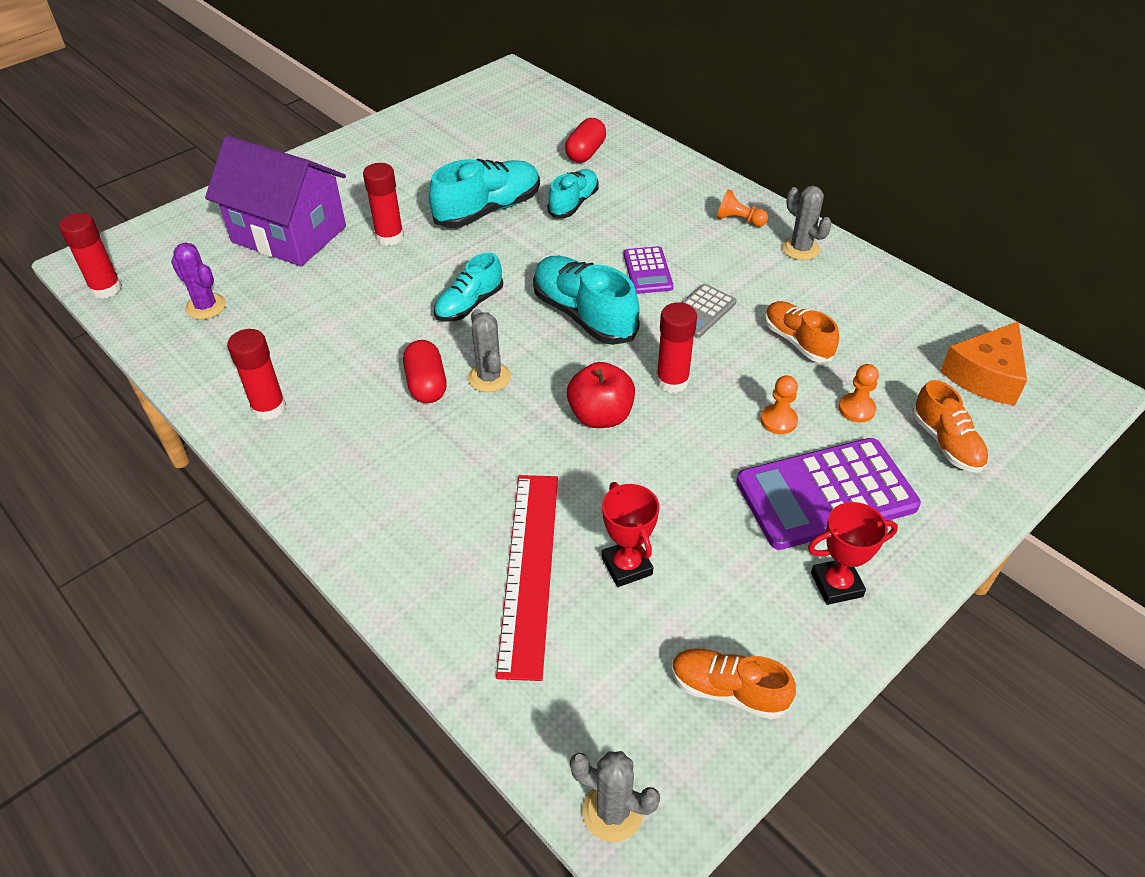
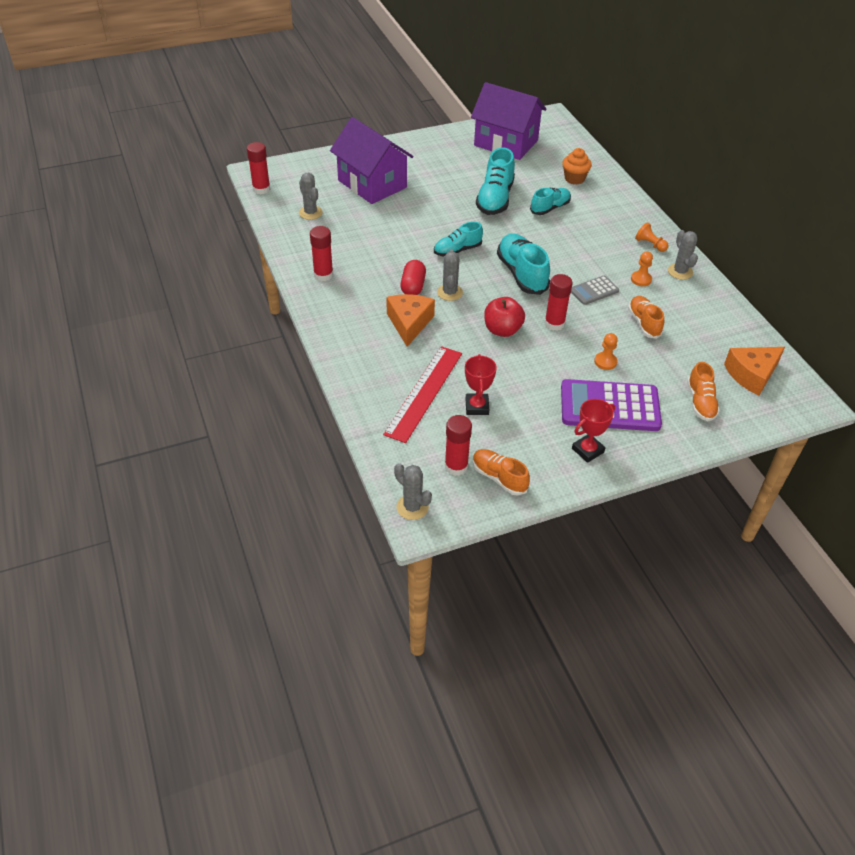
camera: 20 degrees right, 0 degrees up
(206, 306) = (310, 213): purple cactus -> grey cactus
(389, 237) = (429, 200): red glue stick -> red glue stick (456, 466)
(448, 450) = (409, 323): none -> orange cheese
(464, 125) = (506, 143): none -> purple house
(488, 210) = (495, 199): turquoise shoe -> turquoise shoe turned 120 degrees clockwise
(585, 153) = (574, 179): red capsule -> orange cupcake
(647, 271) = (574, 259): purple calculator -> none
(836, 584) = (587, 450): red trophy -> red trophy turned 45 degrees counterclockwise
(856, 409) = (657, 369): orange pawn -> orange pawn (641, 279)

